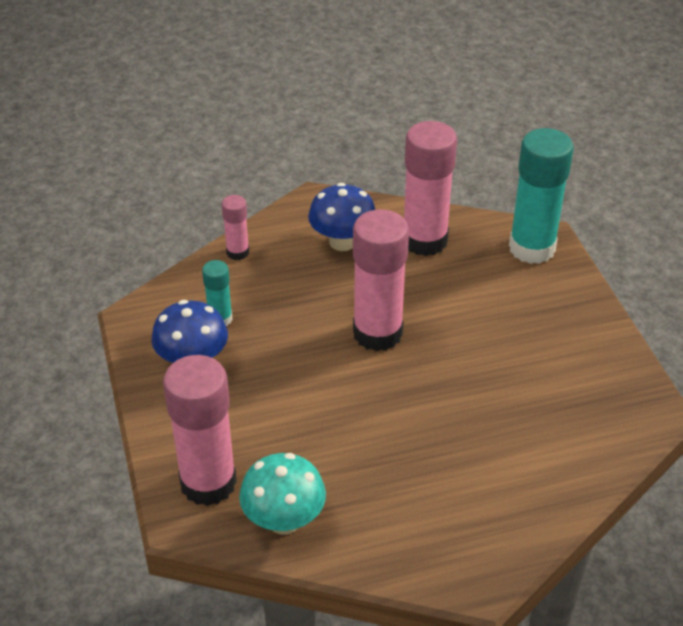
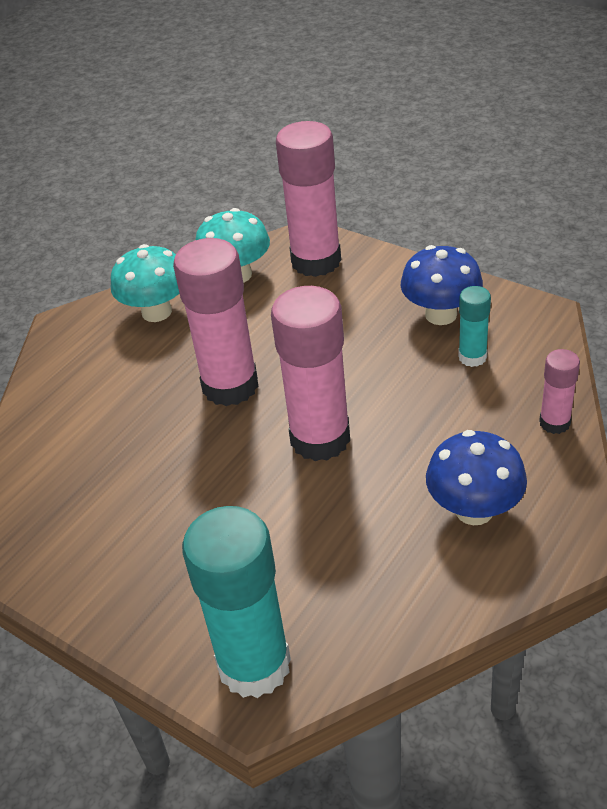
camera: 145 degrees right, 0 degrees up
(388, 530) = (156, 312): none -> turquoise mushroom
(424, 240) = (390, 579): pink glue stick -> pink glue stick (230, 386)

